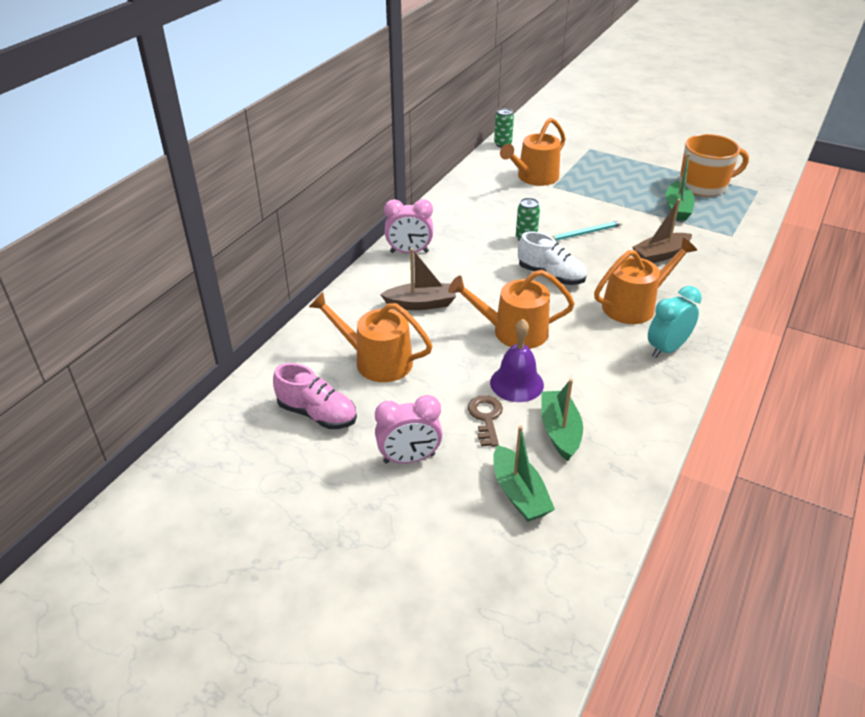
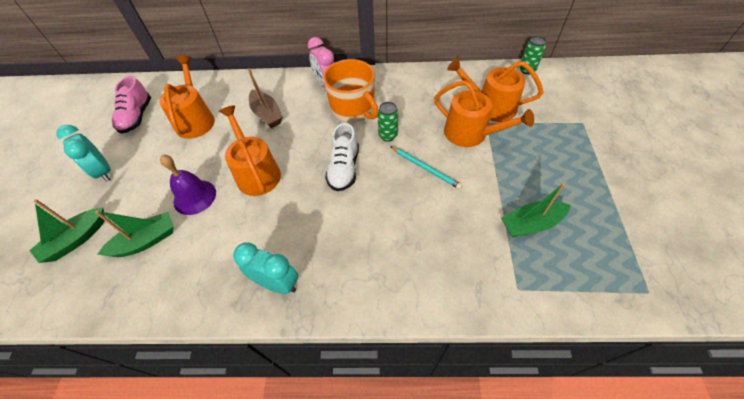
camera: 65 degrees right, 15 degrees up
(409, 458) = (104, 172): pink clock -> turquoise clock
(486, 417) = (152, 194): brown key -> none
(634, 305) = (332, 239): orange watering can -> orange watering can (470, 134)
(660, 255) = (429, 235): brown boat -> none
(704, 185) = (604, 235): orange mug -> orange mug (353, 109)

